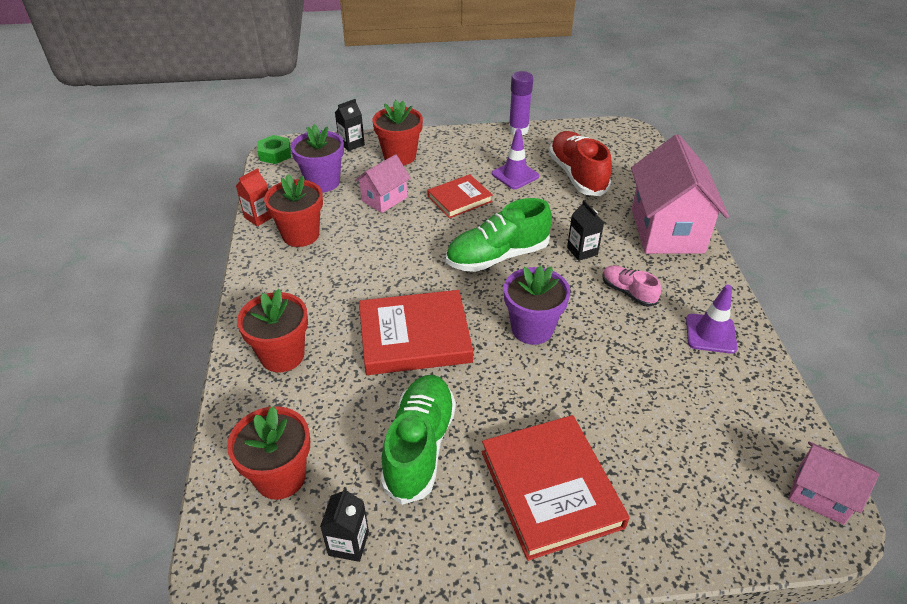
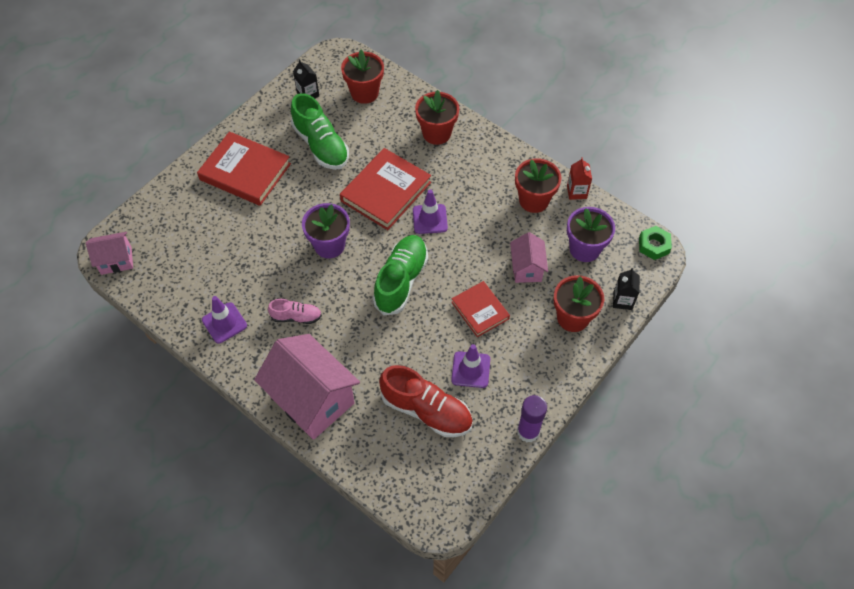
camera: 135 degrees right, 15 degrees up
(407, 283) = (430, 219): none -> purple traffic cone
(459, 199) = (480, 310): red book -> red book turned 45 degrees counterclockwise
(582, 251) = (353, 329): black carton -> none

